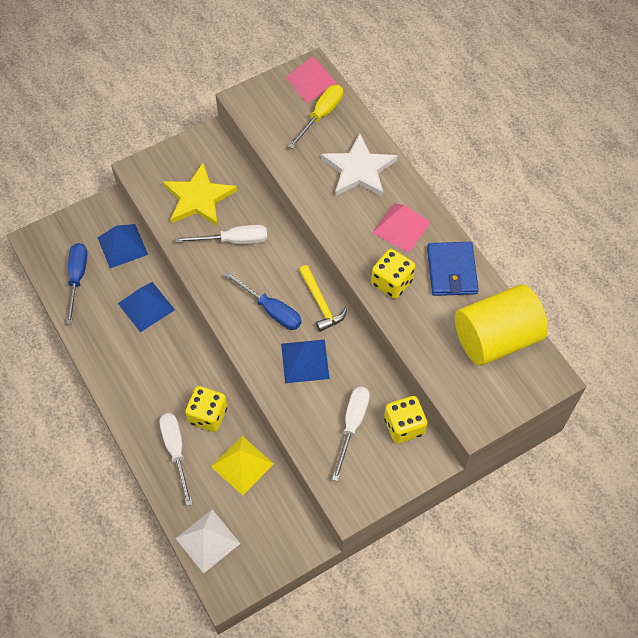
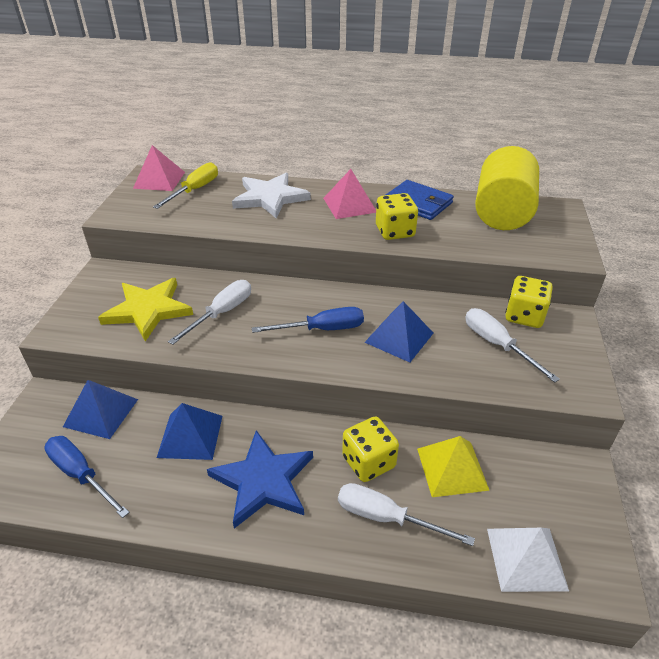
camera: 50 degrees left, 20 degrees down
(148, 370) = (263, 481): none -> blue star
(321, 115) = (195, 190): yellow screwdriver -> yellow screwdriver turned 45 degrees clockwise
(321, 303) = (351, 298): yellow hammer -> none

